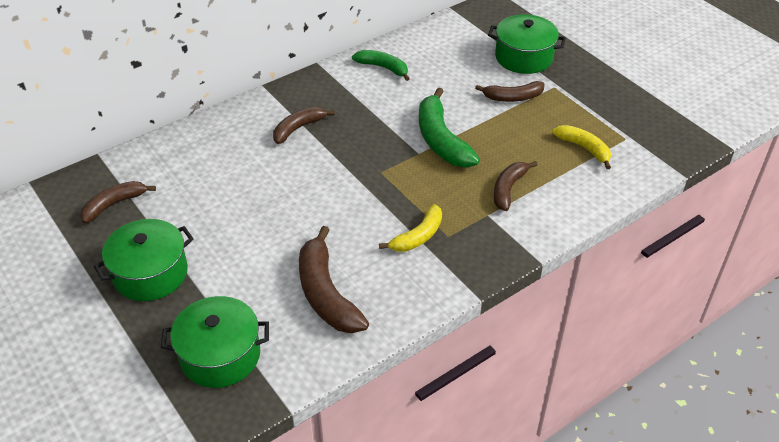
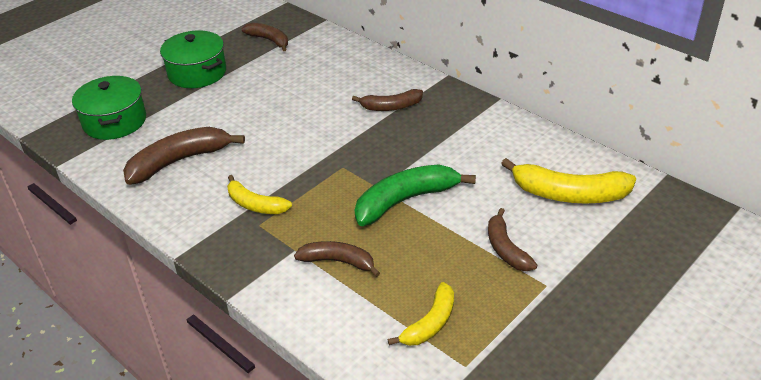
camera: 80 degrees right, 5 degrees down
(298, 128) = (391, 107): brown banana -> brown banana turned 135 degrees clockwise
(383, 68) = (513, 142): green banana -> none
(459, 55) = (569, 194): none -> yellow banana
(524, 57) = (596, 250): green pot -> none

